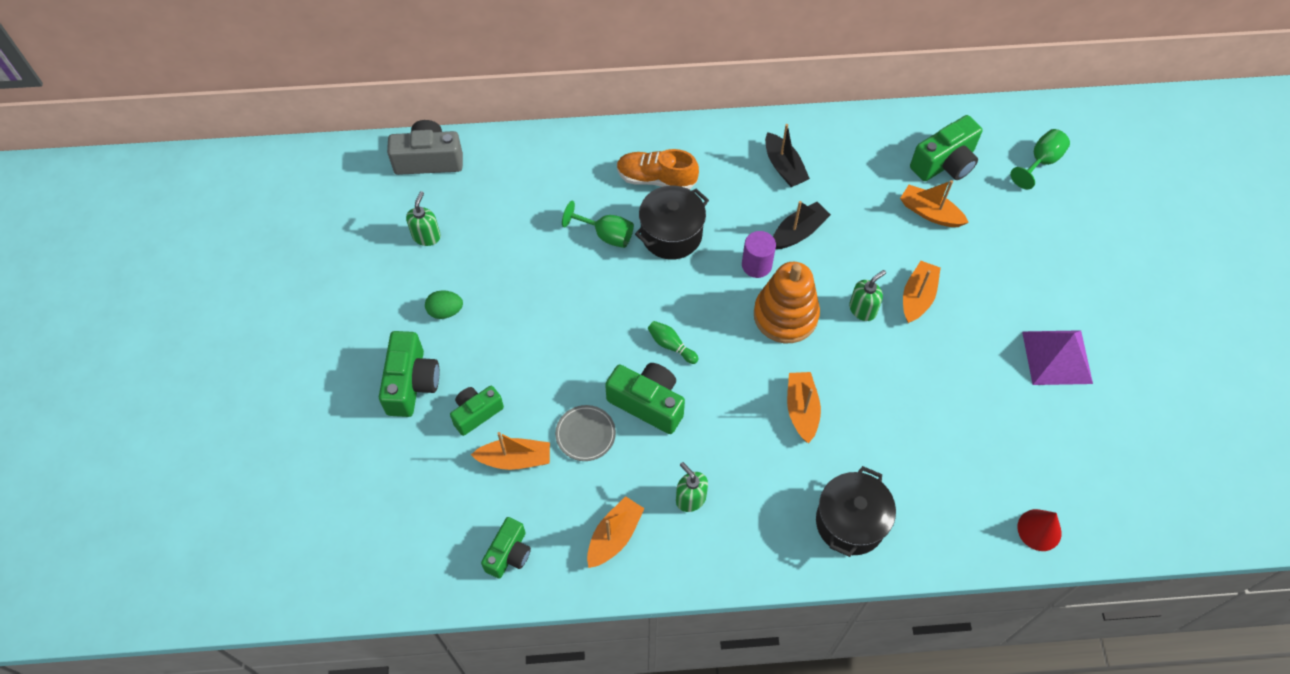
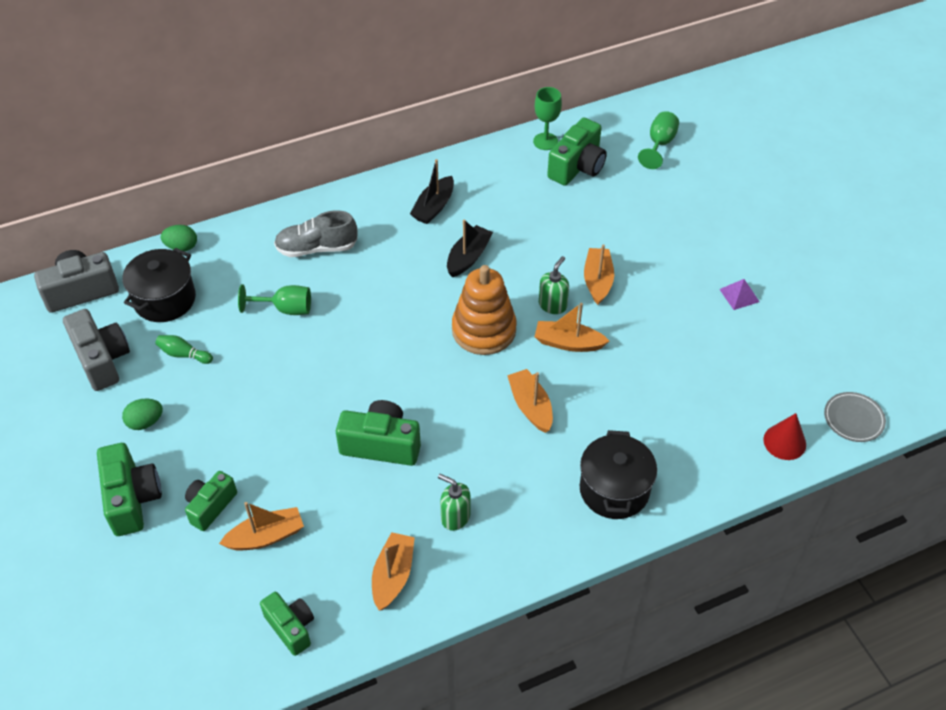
camera: 20 degrees left, 10 degrees down
(426, 236) = (102, 360): green soap dispenser -> grey camera
(509, 554) = (291, 627): green camera -> green camera turned 45 degrees counterclockwise
(532, 140) = (182, 247): none -> green egg
(585, 434) = (329, 491): grey plate -> grey plate (853, 419)
(656, 179) = (317, 248): orange shoe -> grey shoe
(671, 234) = (349, 291): black pot -> black pot (164, 299)
(671, 345) = (385, 387): green bowling pin -> green bowling pin (184, 354)
(756, 265) = (440, 295): purple cylinder -> none
(784, 167) = (434, 207): black boat -> black boat turned 75 degrees clockwise
(923, 125) = (545, 141): none -> green goblet
(930, 213) = (580, 210): orange boat -> orange boat (568, 343)
(1057, 357) = (739, 295): purple pyramid -> purple pyramid, size x0.52

